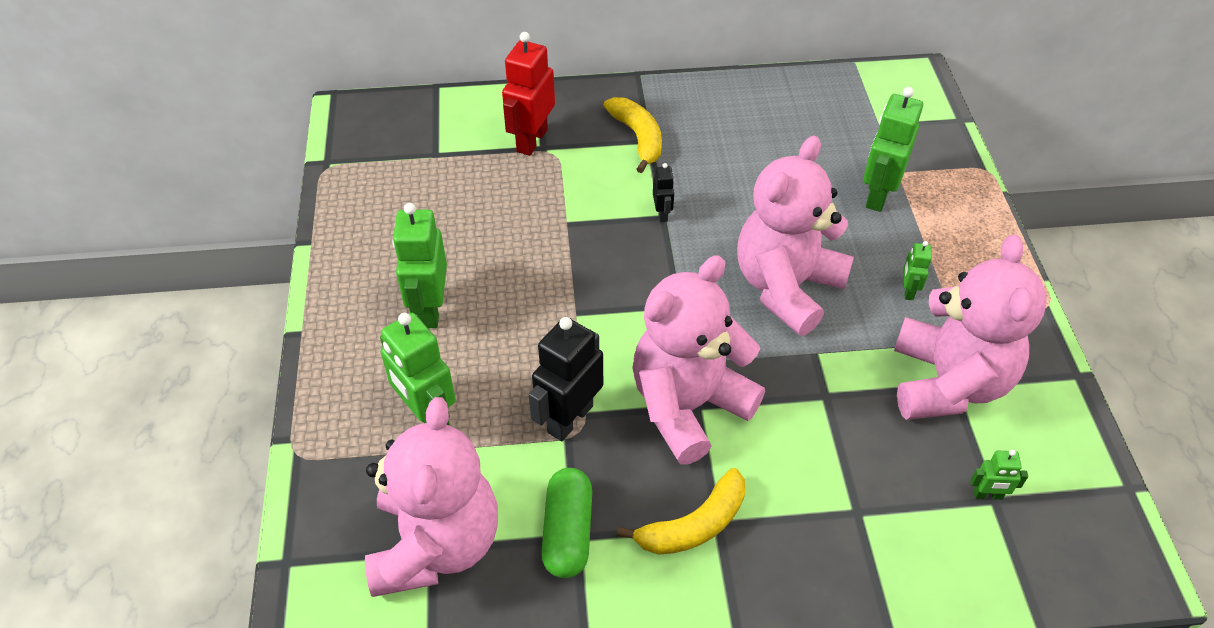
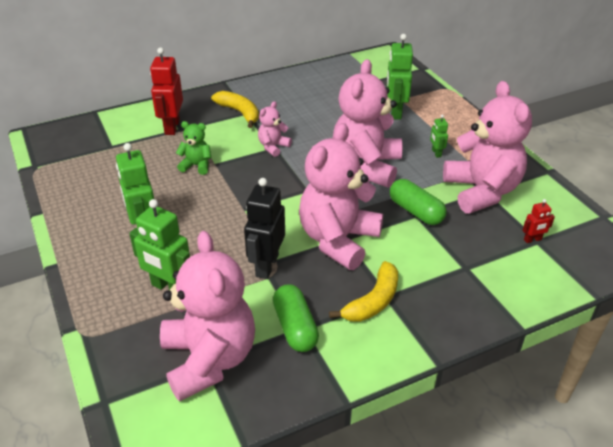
camera: 20 degrees left, 10 degrees down
(540, 219) = (196, 165): none -> green teddy bear
(662, 214) = (273, 147): black robot -> pink teddy bear
(826, 389) = (416, 211): none -> green capsule
(987, 495) = (532, 240): green robot -> red robot

